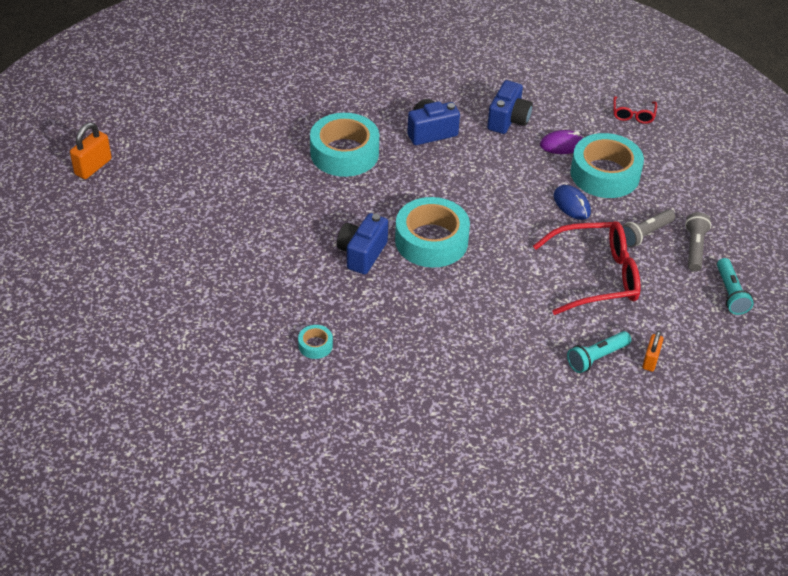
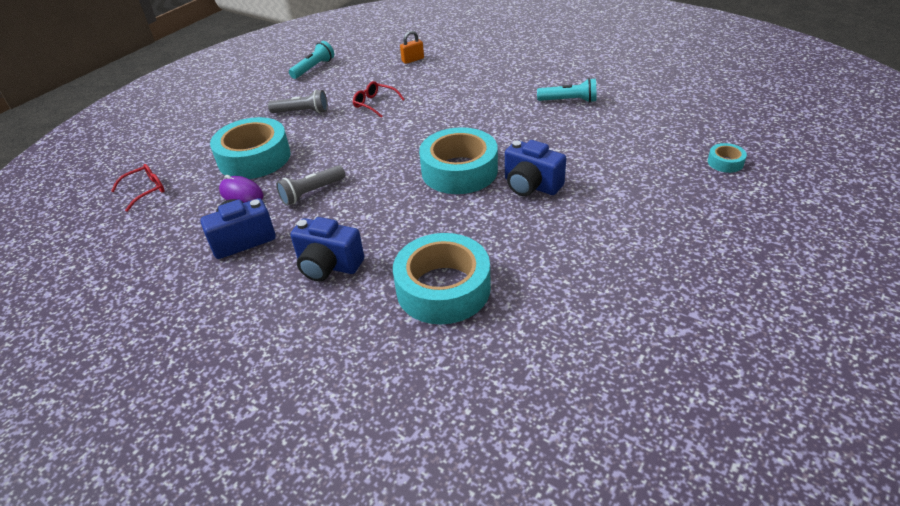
camera: 135 degrees left, 5 degrees down
(93, 167) = (811, 450): orange padlock -> none
(315, 345) = (634, 141): turquoise tape -> turquoise tape (725, 162)
(362, 254) = (531, 186): blue camera -> blue camera turned 60 degrees clockwise
(571, 204) = (315, 149): blue mouse -> none
(596, 276) = (375, 104): red glasses -> red glasses, size x0.47
(596, 358) = (442, 71): turquoise flashlight -> turquoise flashlight (569, 101)
(694, 248) = (288, 94): grey flashlight -> grey flashlight (311, 192)

